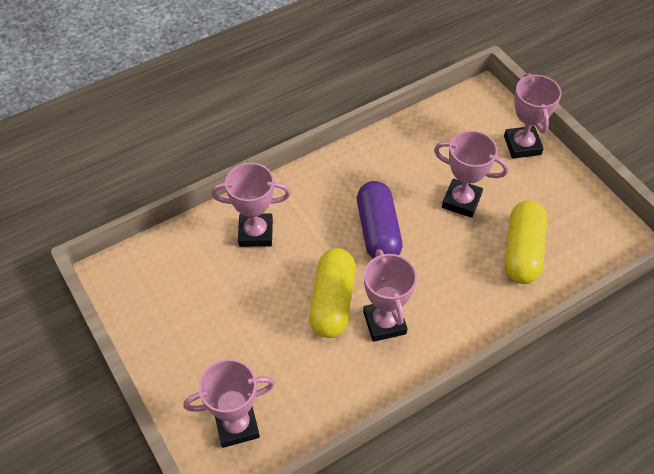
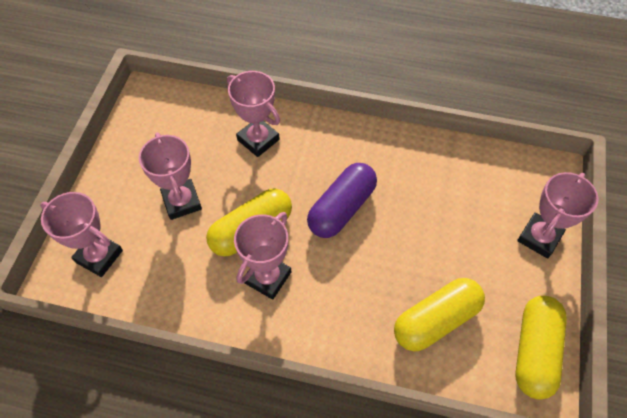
camera: 45 degrees right, 5 degrees up
(461, 201) = (433, 239): pink trophy -> pink trophy (182, 202)
(596, 219) = (534, 351): none -> yellow capsule

